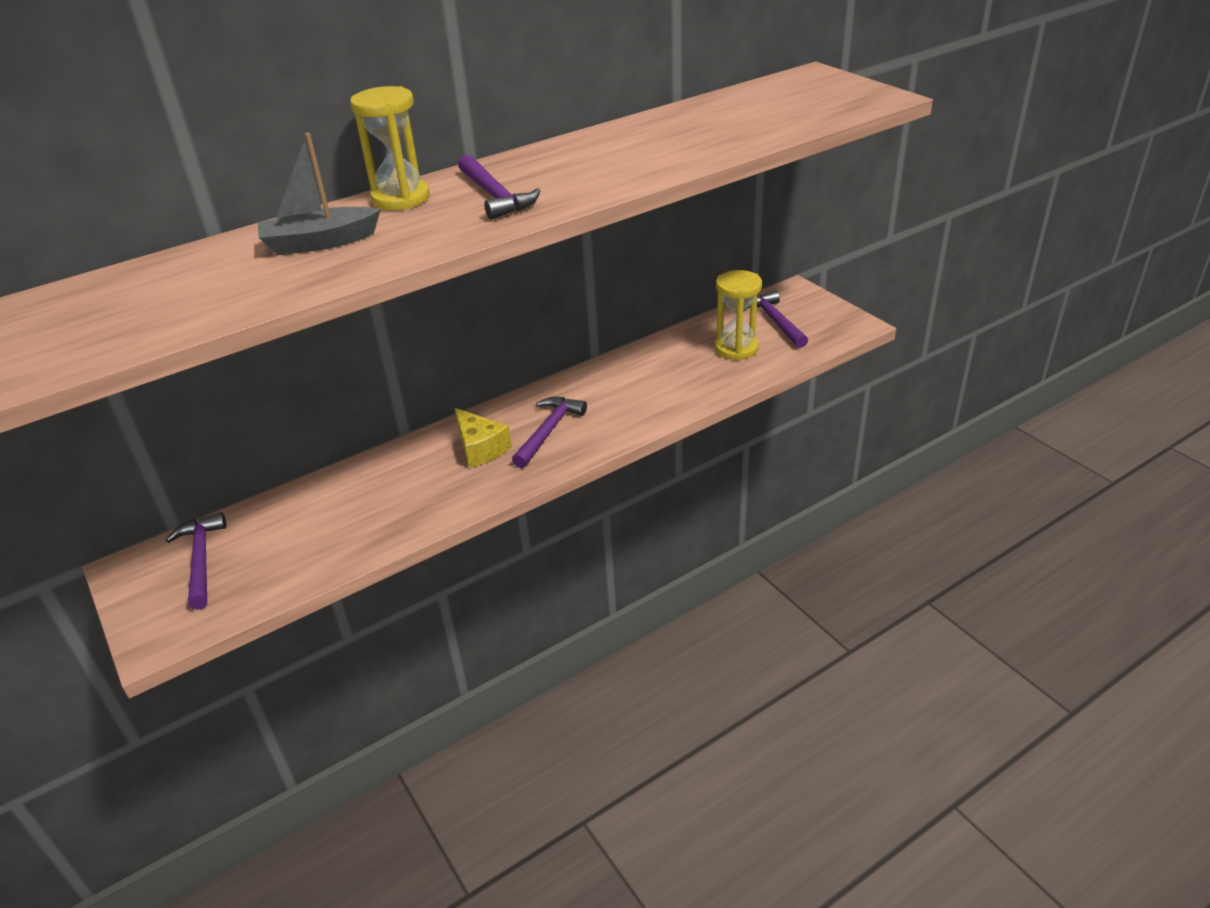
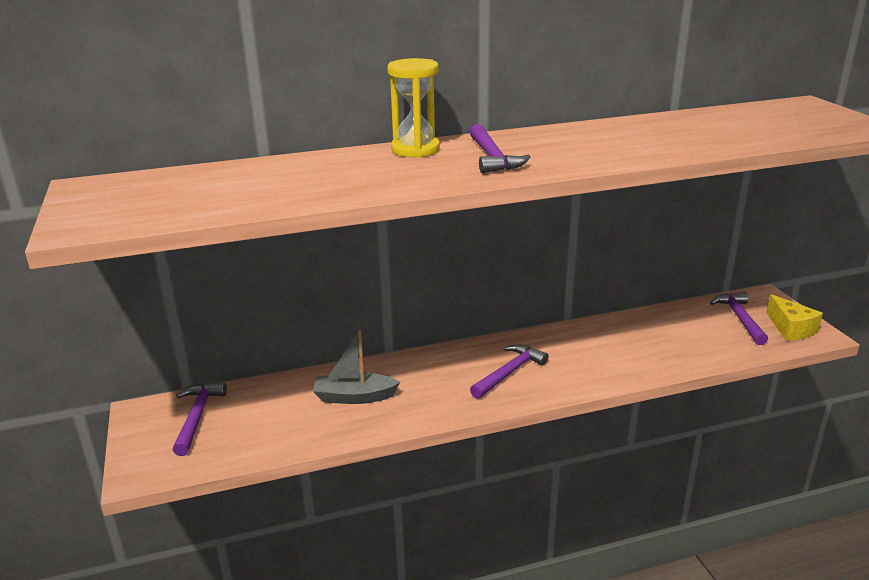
camera: 15 degrees right, 10 degrees down
(320, 243) = (339, 171): grey boat -> grey boat (354, 397)
(480, 448) = (447, 375): yellow cheese -> yellow cheese (791, 329)
(736, 348) = (697, 335): yellow hourglass -> none

